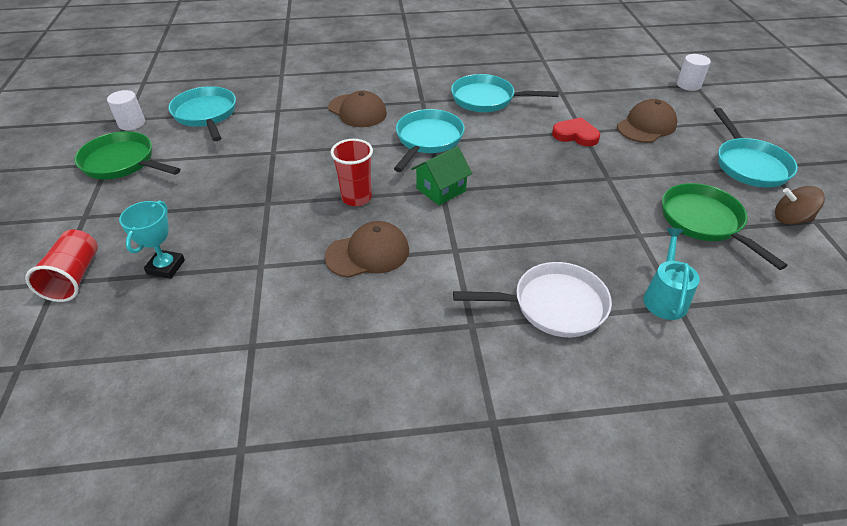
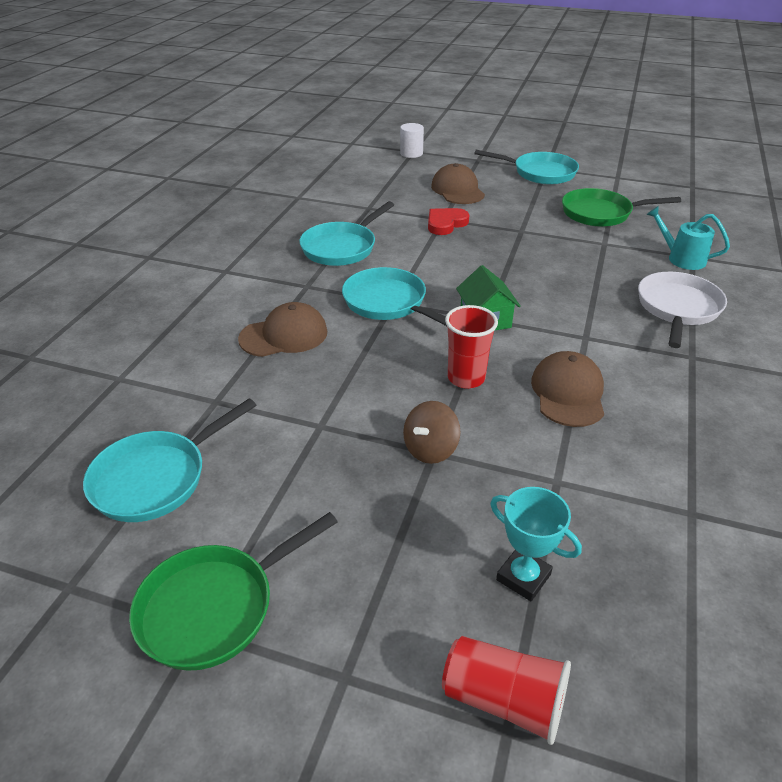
camera: 65 degrees left, 5 degrees down
(132, 123) = (91, 581): white cylinder -> none
(206, 114) = (156, 478): turquoise pan -> turquoise pan turned 45 degrees counterclockwise
(790, 219) = (612, 184): brown spinning top -> brown spinning top (430, 449)

